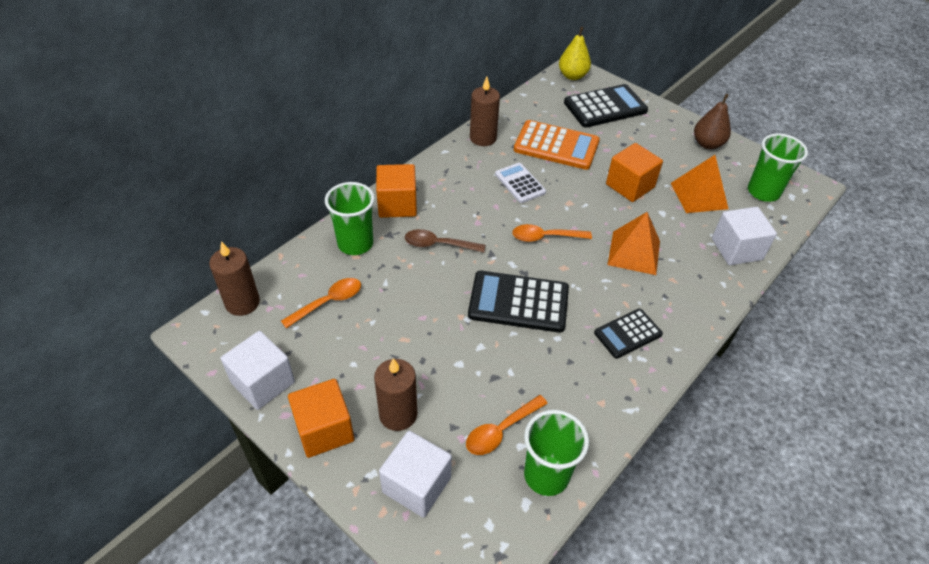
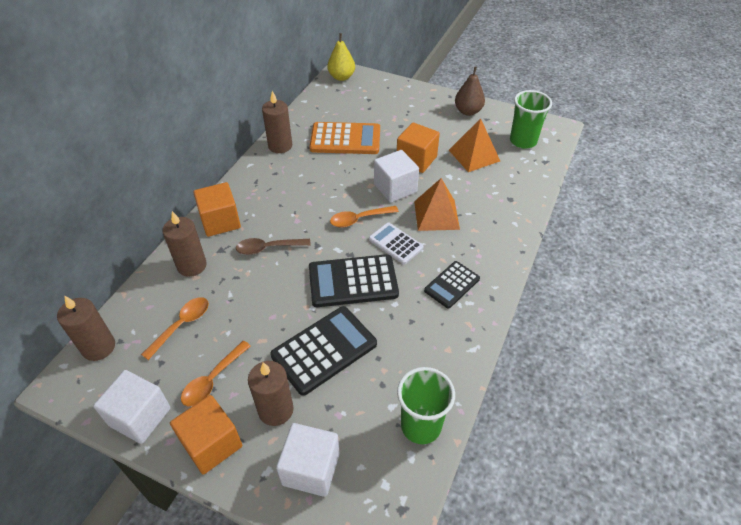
camera: 15 degrees left, 0 degrees up
(355, 244) = (192, 265): green cup -> brown candle
(501, 430) = (371, 398): orange spoon -> orange spoon (212, 380)
(520, 183) = (324, 178): white calculator -> white calculator (395, 243)
(605, 107) = (376, 98): black calculator -> black calculator (324, 350)
(736, 249) = (516, 192): white cube -> white cube (395, 188)

